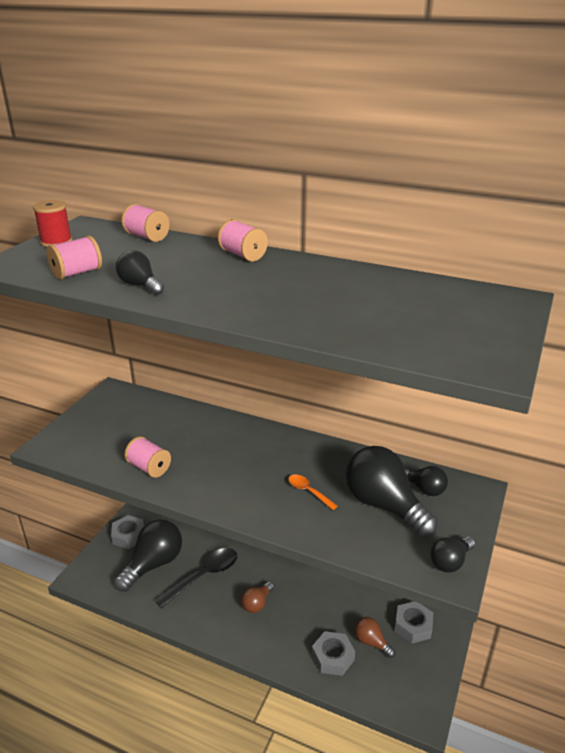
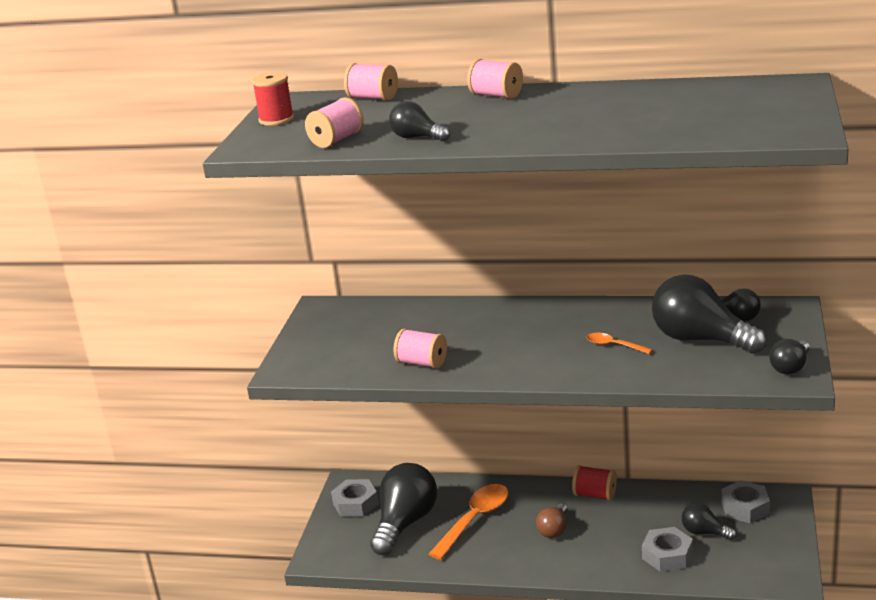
camera: 10 degrees left, 5 degrees down
(204, 576) = (475, 520): black spoon -> orange spoon
(301, 578) = (595, 495): none -> red spool
(371, 642) = (704, 532): brown light bulb -> black light bulb

